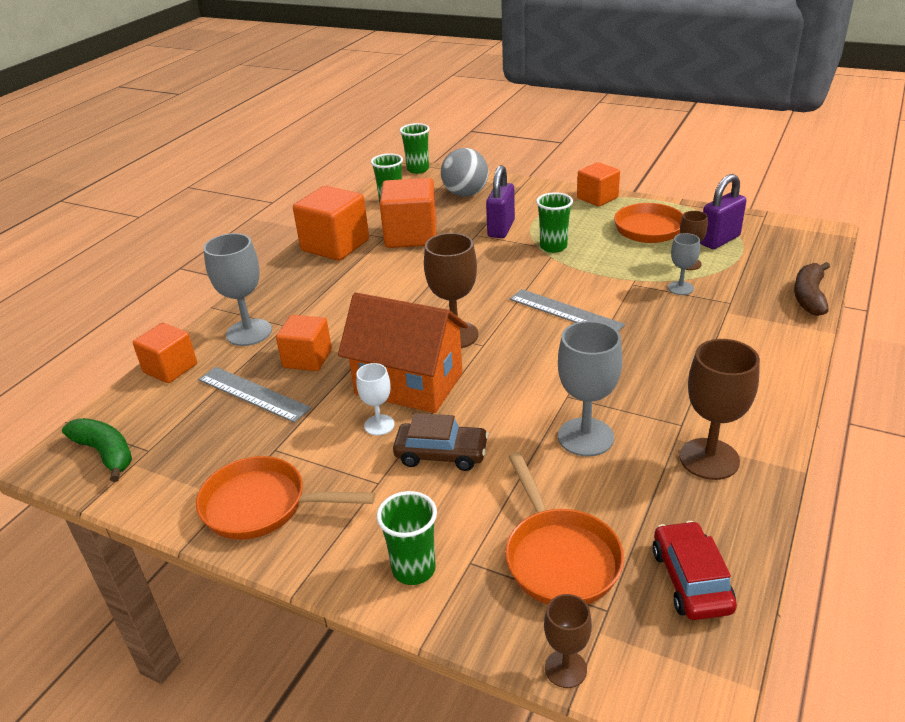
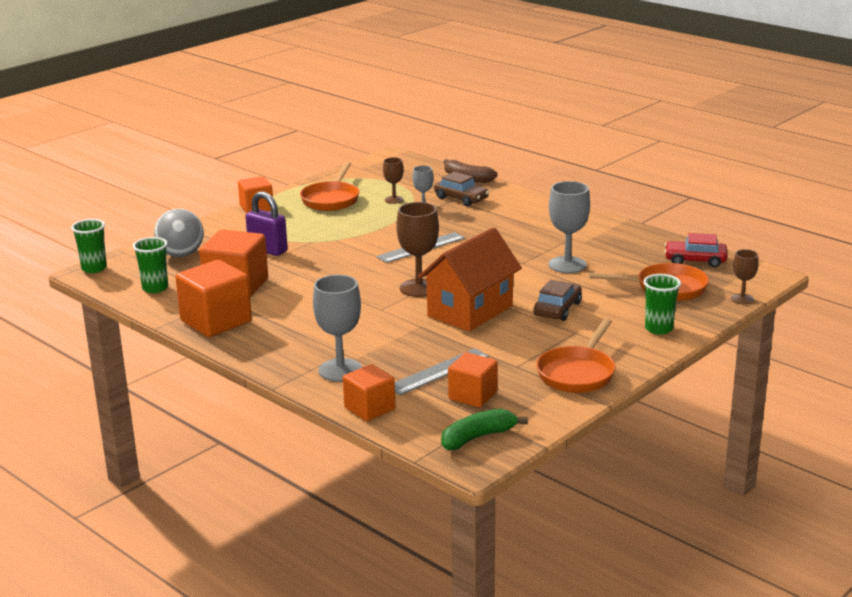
camera: 75 degrees left, 10 degrees down
(307, 358) = (404, 346): orange cube -> orange cube (472, 396)
(379, 425) = (513, 326): white goblet -> none
(553, 247) = (321, 236): green cup -> none
(709, 459) = (606, 237): brown goblet -> none
(719, 240) = (371, 185): purple padlock -> none
(736, 307) = (461, 198): none -> brown car

